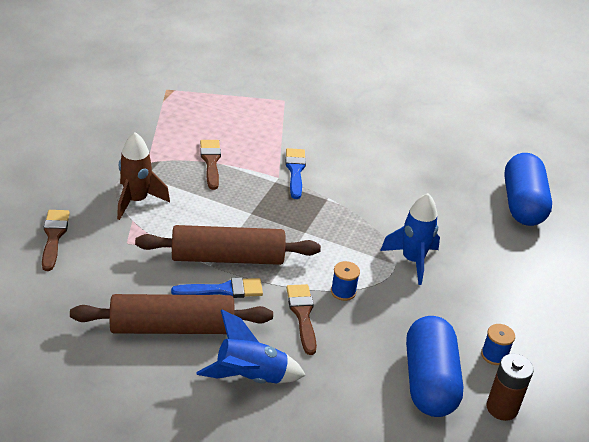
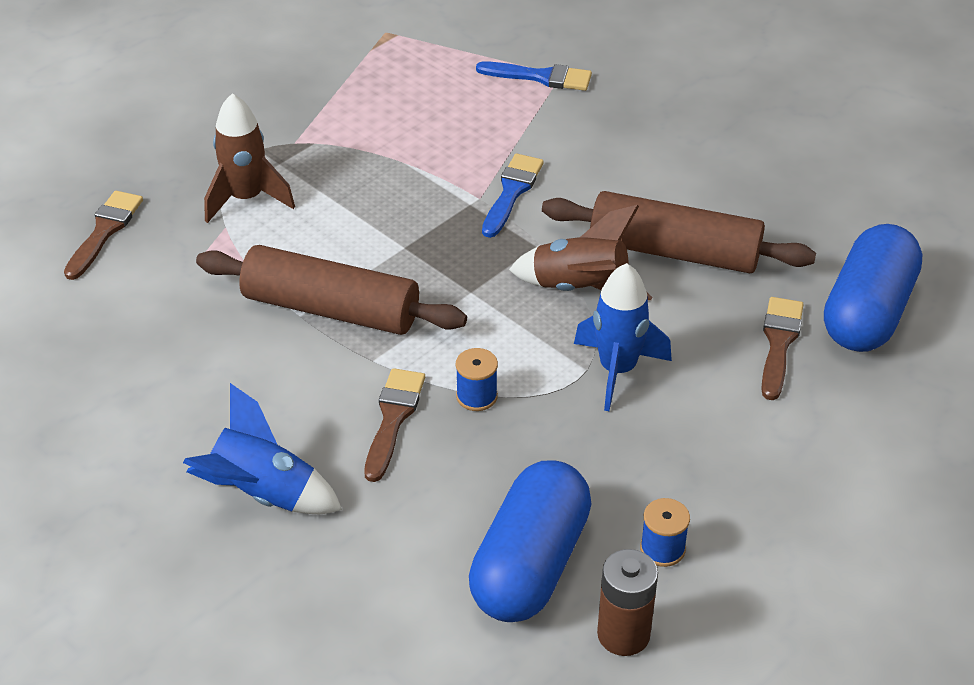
camera: 25 degrees right, 5 degrees up
(172, 327) = (194, 396): brown rolling pin -> brown rolling pin (674, 251)
(211, 162) = (389, 156): brown brush -> brown brush (779, 343)
(223, 290) = (297, 356): blue brush -> blue brush (540, 77)
(365, 219) = (580, 289): none -> brown rocket

